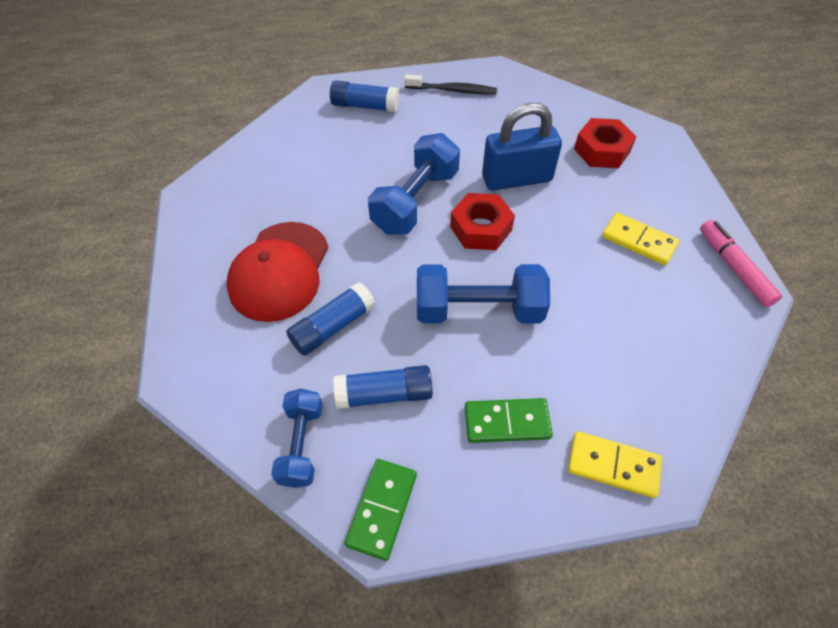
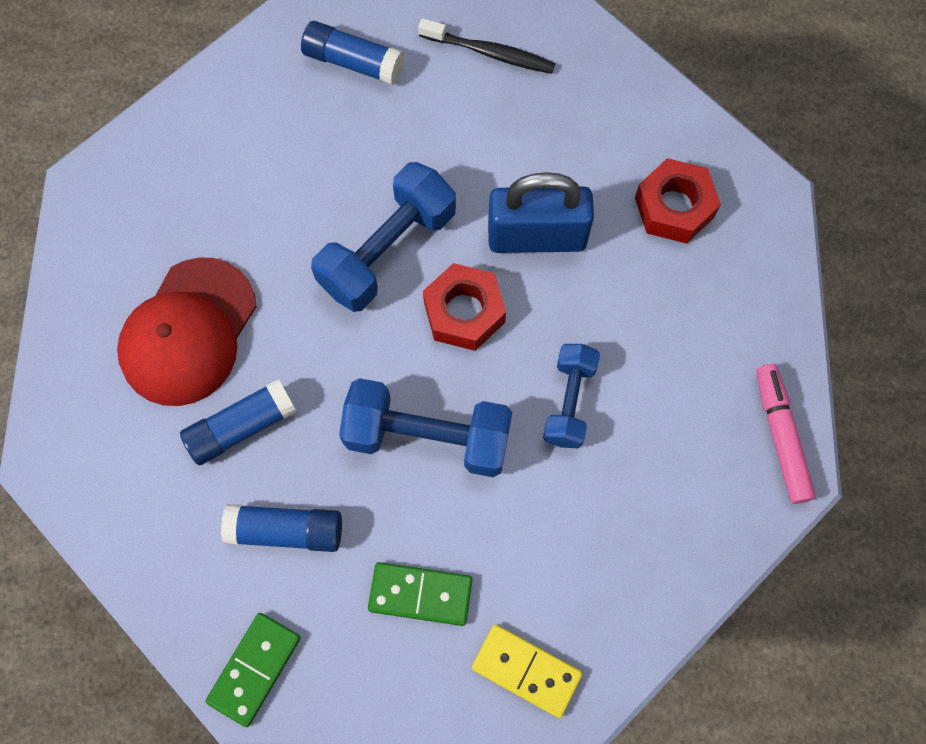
camera: 10 degrees right, 15 degrees up
(302, 444) = (179, 576): blue dumbbell -> blue dumbbell (569, 402)
(638, 241) = (669, 371): yellow domino -> none

